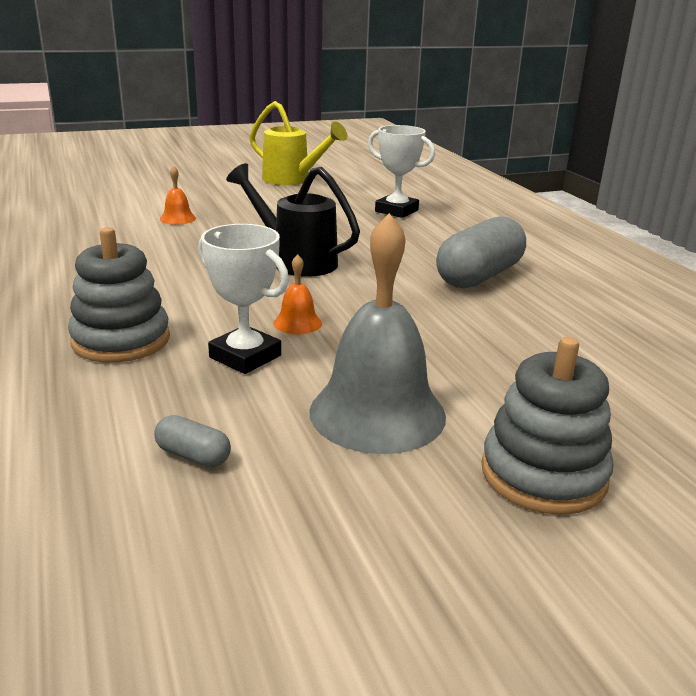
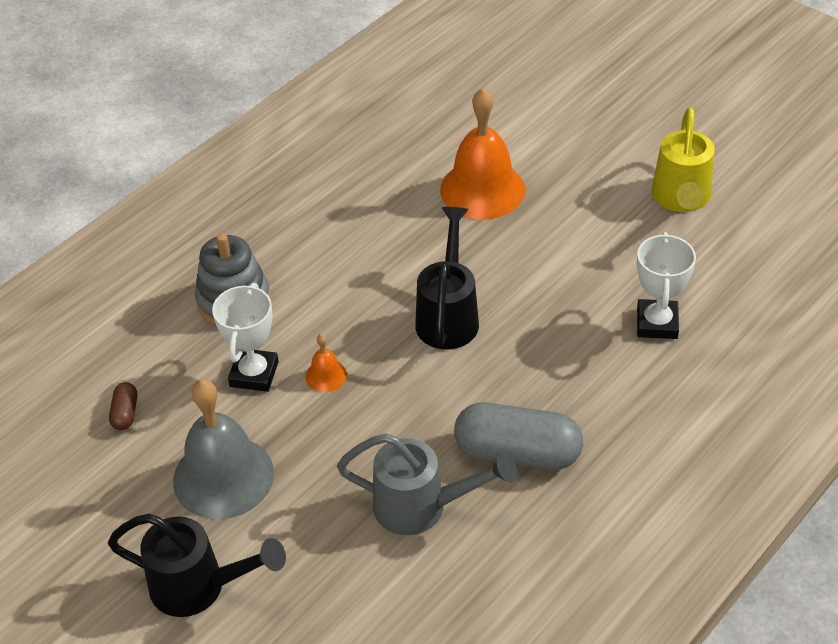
camera: 65 degrees right, 20 degrees up
(178, 218) = (482, 189): orange bell -> orange bell, size x2.28
(193, 456) = (125, 413): grey capsule -> brown capsule
(510, 324) = (423, 507): none -> grey watering can
(543, 474) = (200, 587): grey stacking toy -> black watering can

